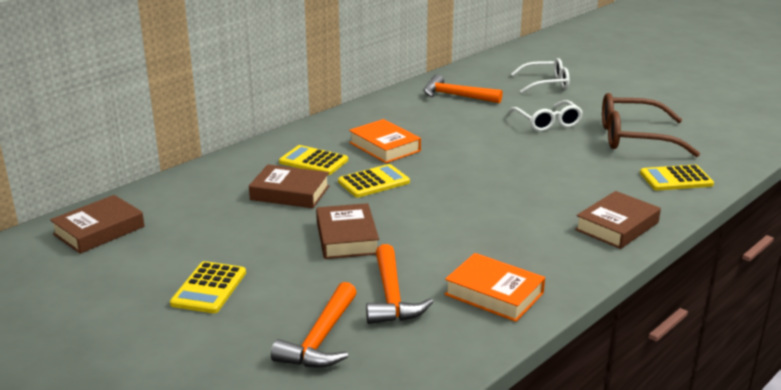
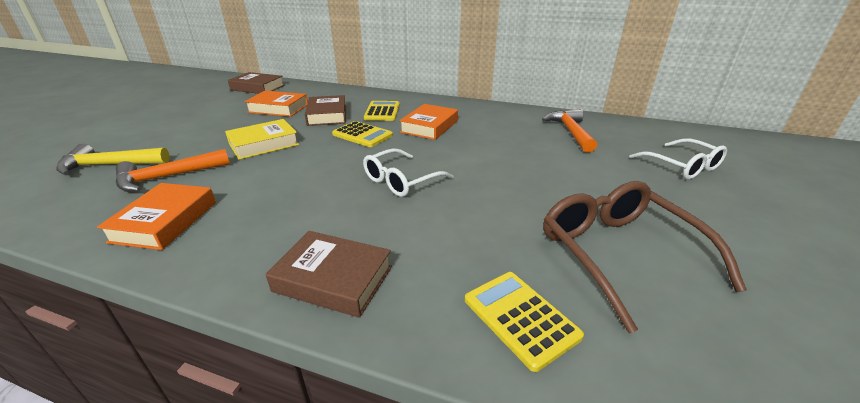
camera: 65 degrees right, 5 degrees up
(209, 288) = (188, 122): yellow calculator -> none
(225, 221) = (278, 108): none -> orange book
(321, 339) = (109, 165): orange hammer -> yellow hammer
(346, 238) = (264, 144): brown book -> yellow book
(547, 123) = (576, 185): white glasses -> white glasses (401, 181)

